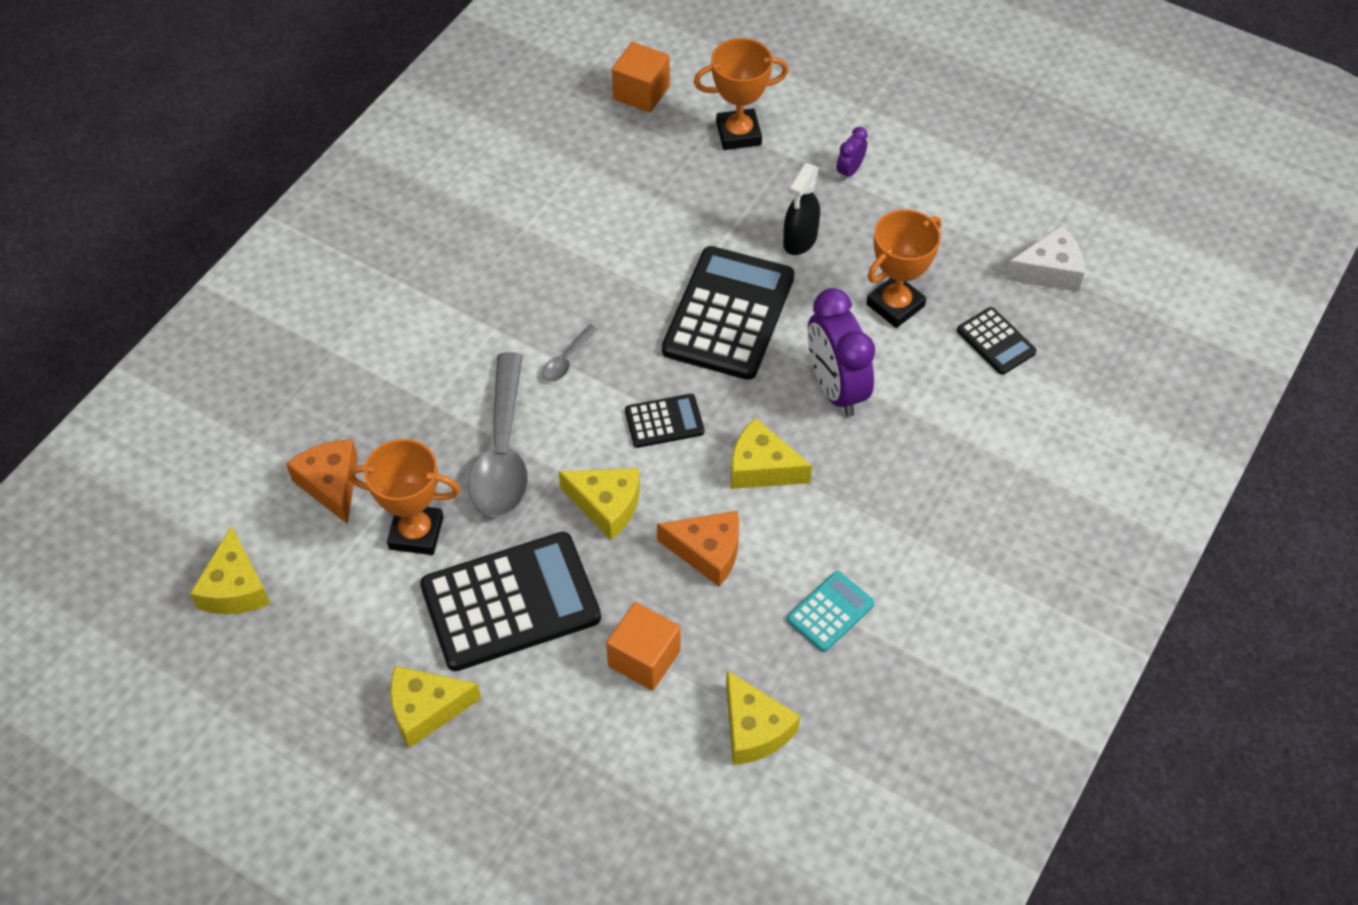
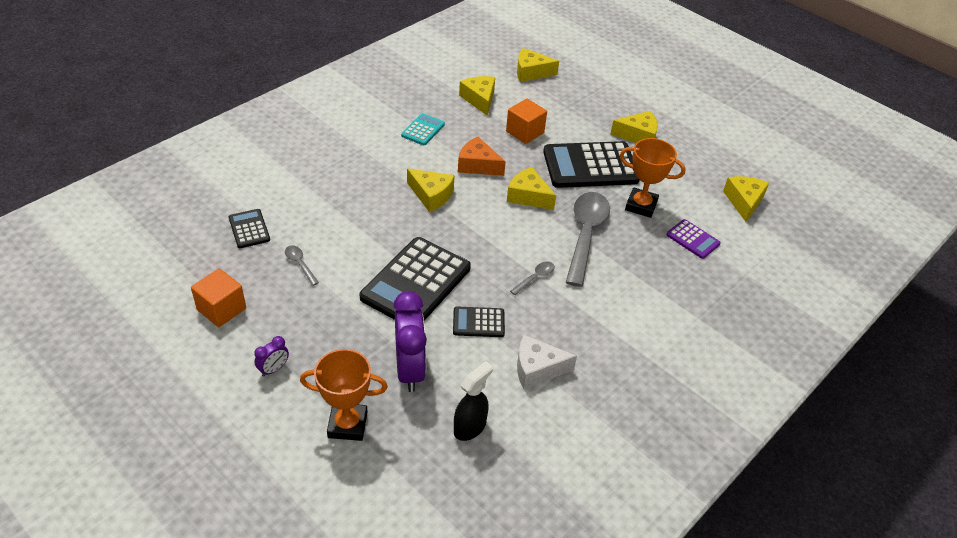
camera: 170 degrees left, 10 degrees down
(331, 484) = (692, 239): orange cheese -> purple calculator
(641, 93) = (417, 489): orange cube -> orange cube (221, 309)
(664, 421) = (481, 230): black calculator -> black calculator (478, 322)
(670, 853) = (531, 72): none -> yellow cheese
(800, 240) = (342, 322): black spray bottle -> black spray bottle (470, 427)
(830, 612) = (423, 130): turquoise calculator -> turquoise calculator turned 150 degrees clockwise
(835, 388) = (367, 225): purple clock -> purple clock (410, 369)
(895, 305) = (300, 264): orange trophy -> grey spoon
(1049, 271) = (180, 263): white cheese -> white cheese (537, 368)

